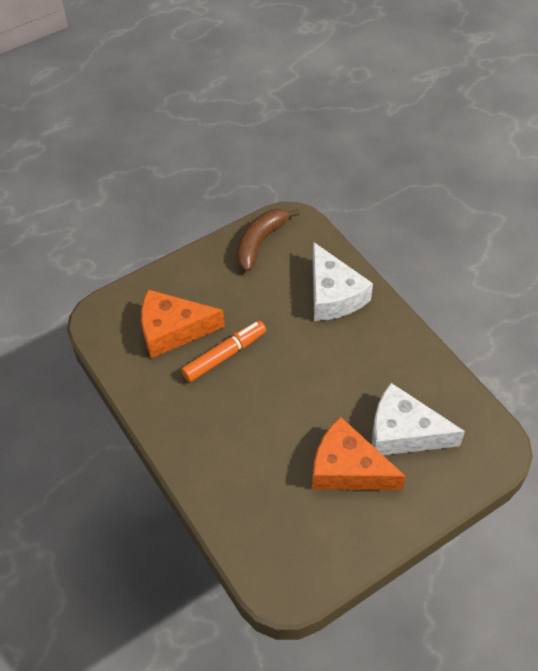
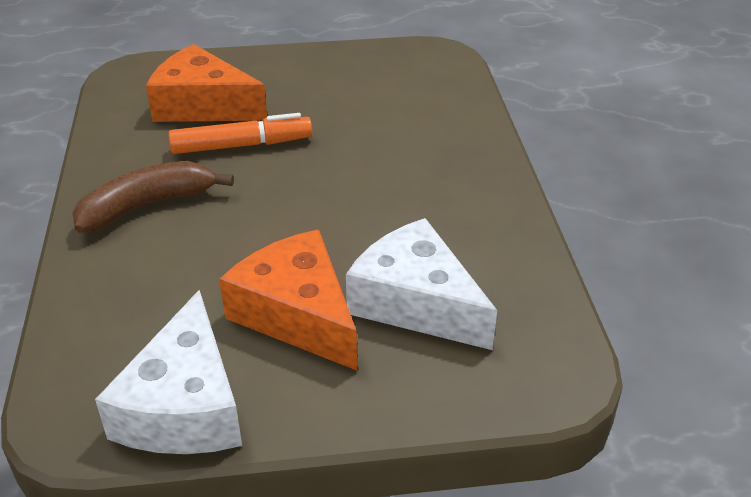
camera: 25 degrees right, 15 degrees down
(260, 242) = (381, 62): brown banana -> brown banana (147, 206)
(333, 294) = (435, 131): white cheese -> white cheese (185, 405)

